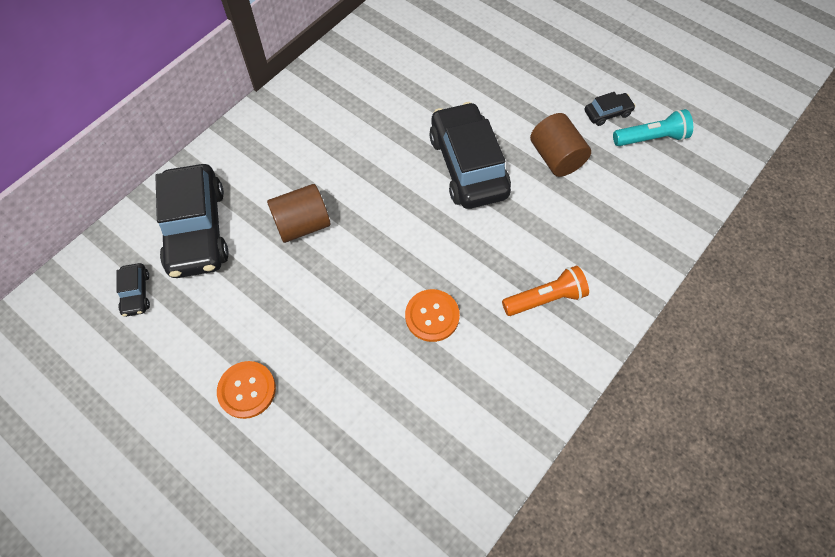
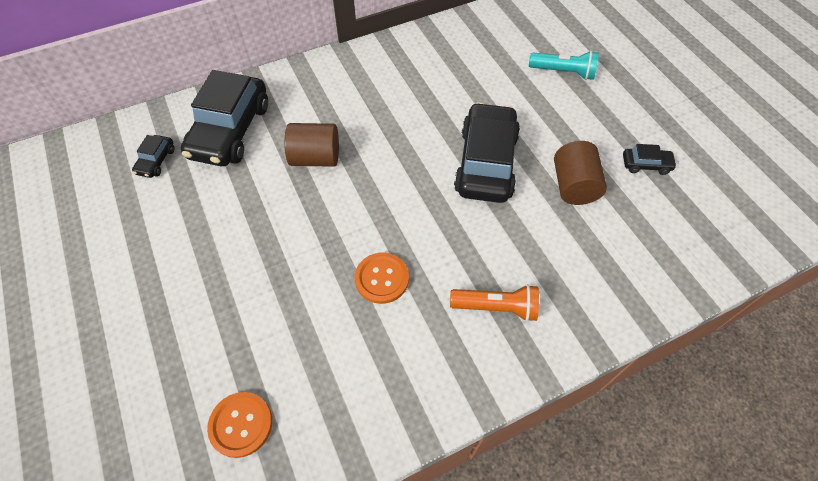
camera: 25 degrees right, 5 degrees down
(247, 390) = (192, 273): orange button -> orange button (241, 424)
(651, 138) = (680, 203): turquoise flashlight -> turquoise flashlight (563, 72)

